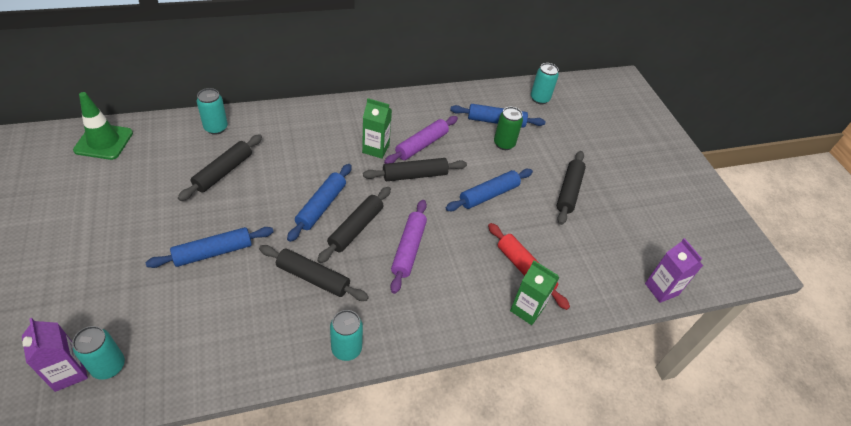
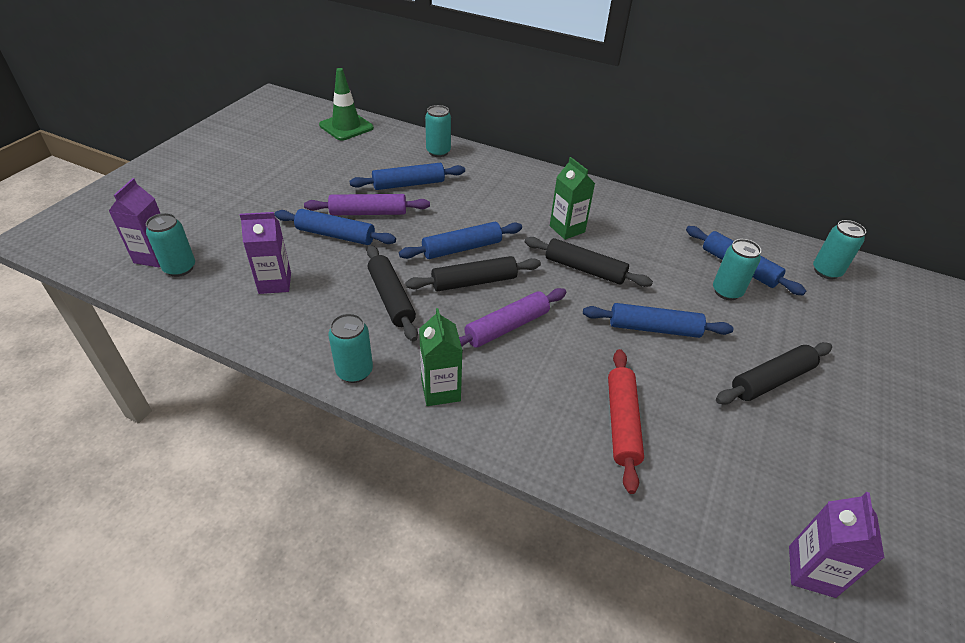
camera: 45 degrees right, 5 degrees down
(210, 324) = (275, 283): none -> purple carton
(223, 172) = (409, 184): black rolling pin -> blue rolling pin
(421, 145) = (621, 248): purple rolling pin -> purple rolling pin (368, 213)
(504, 144) = (726, 292): green can -> turquoise can
(527, 309) = (581, 463): green carton -> green carton (440, 390)

